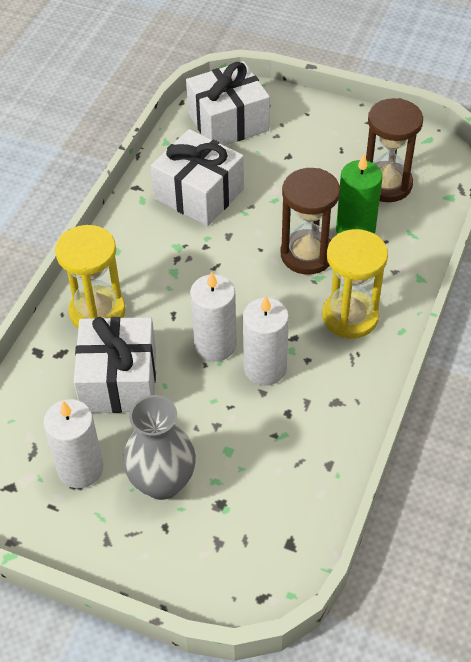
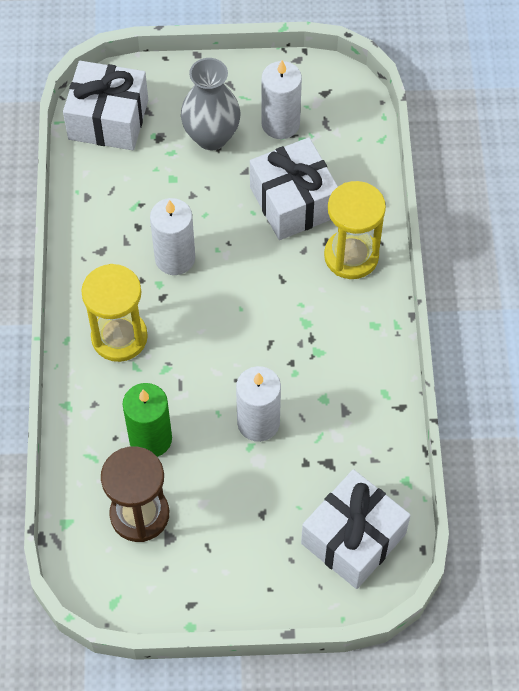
camera: 155 degrees right, 10 degrees up
(199, 194) = (331, 423): white gift -> white gift (108, 120)
(215, 345) = (229, 264): white candle -> white candle (258, 422)
(307, 254) = (187, 391): brown hourglass -> none

